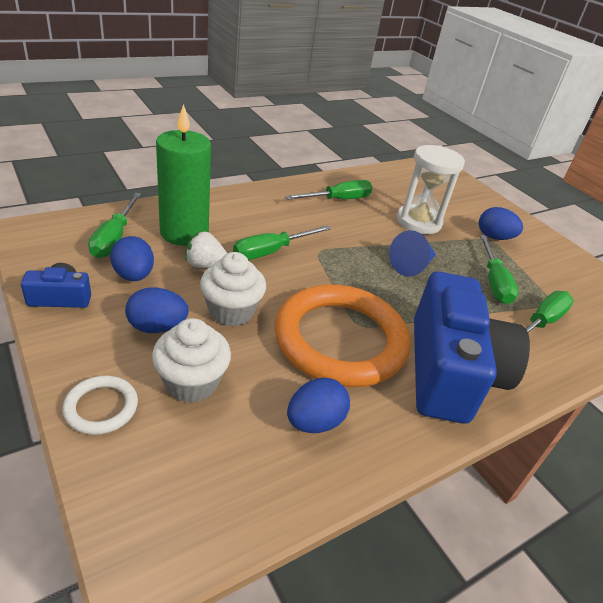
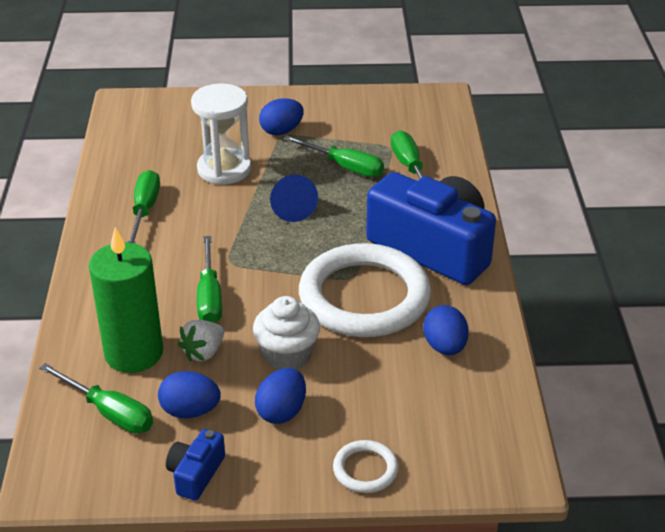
camera: 55 degrees left, 0 degrees up
(192, 382) = (365, 406): white cupcake -> none
(340, 340) = (364, 297): orange ring -> white ring

